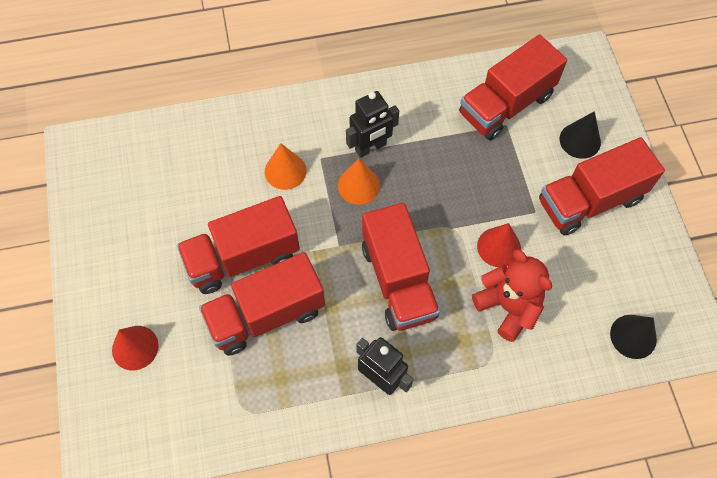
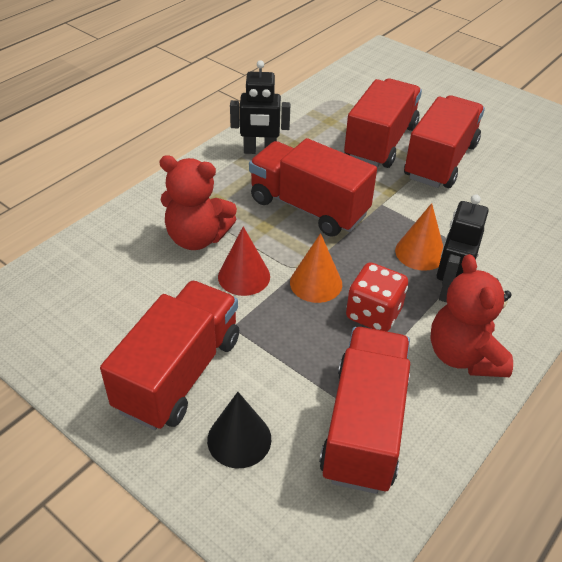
camera: 140 degrees right, 20 degrees down
(135, 347) = (437, 92): red cone -> none
(285, 171) = (492, 228): orange cone -> orange cone (316, 283)
(411, 104) = (464, 356): none -> red teddy bear
(437, 162) = (373, 314): none -> red dice
(633, 336) = (60, 275): black cone -> none

